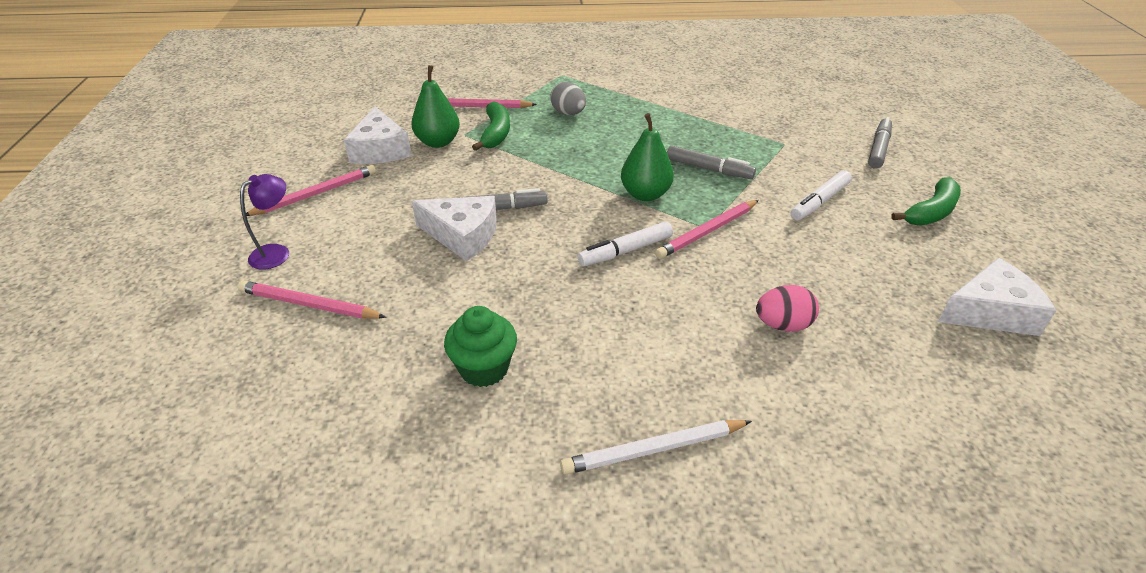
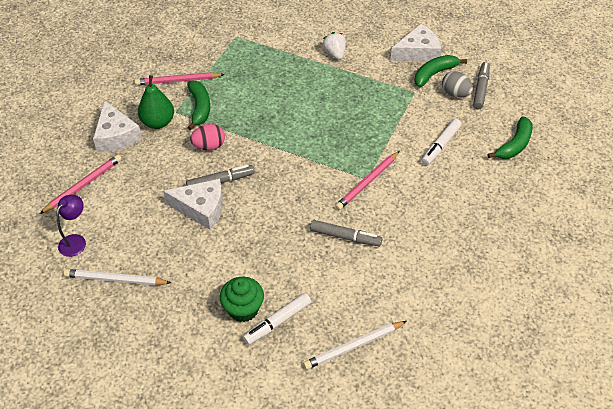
camera: 10 degrees left, 10 degrees up
(309, 305) = (115, 279): pink pencil -> white pencil
(568, 113) = (250, 79): grey egg -> grey egg (455, 94)
(625, 251) = (315, 206): white marker -> white marker (277, 322)
(645, 194) = (321, 154): green pear -> none
(682, 100) = (334, 54): none -> white strawberry
(709, 169) = (362, 124): grey marker -> grey marker (345, 237)
(783, 325) = (421, 251): pink egg -> pink egg (209, 146)
(813, 129) = (434, 74): none -> green banana
(990, 312) = (545, 223): white cheese -> white cheese (418, 52)

